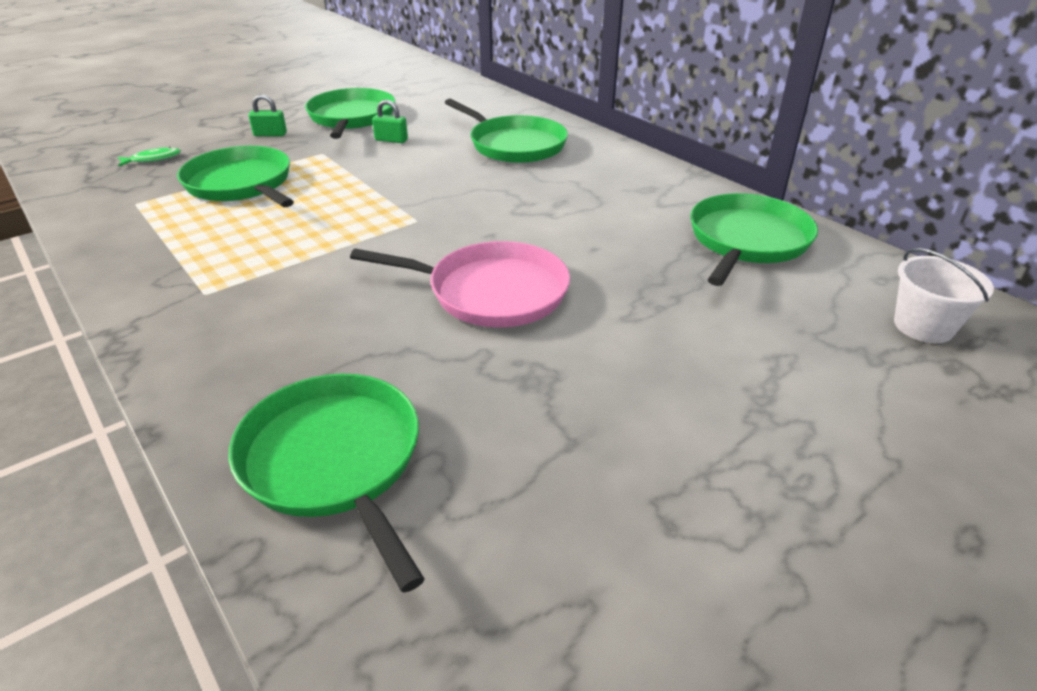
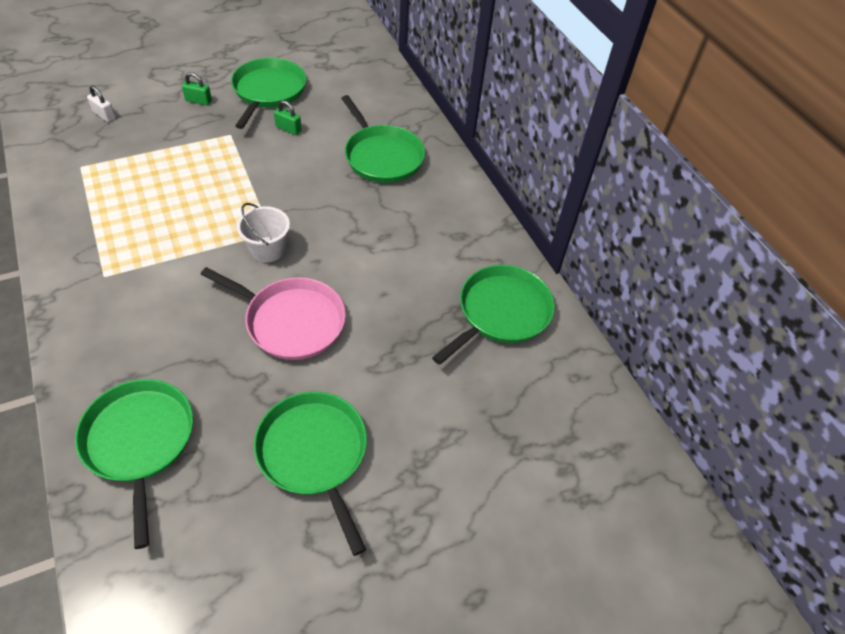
camera: 10 degrees right, 15 degrees up
(153, 159) = (104, 115): green fish -> white padlock
(241, 184) = (159, 160): green pan -> green pan (314, 454)
(923, 326) = (571, 429): white bucket -> white bucket (267, 249)

